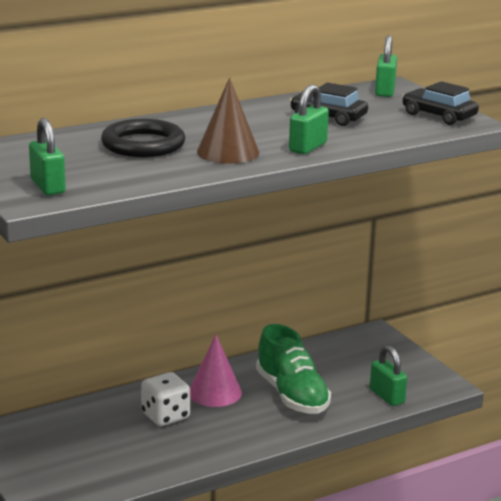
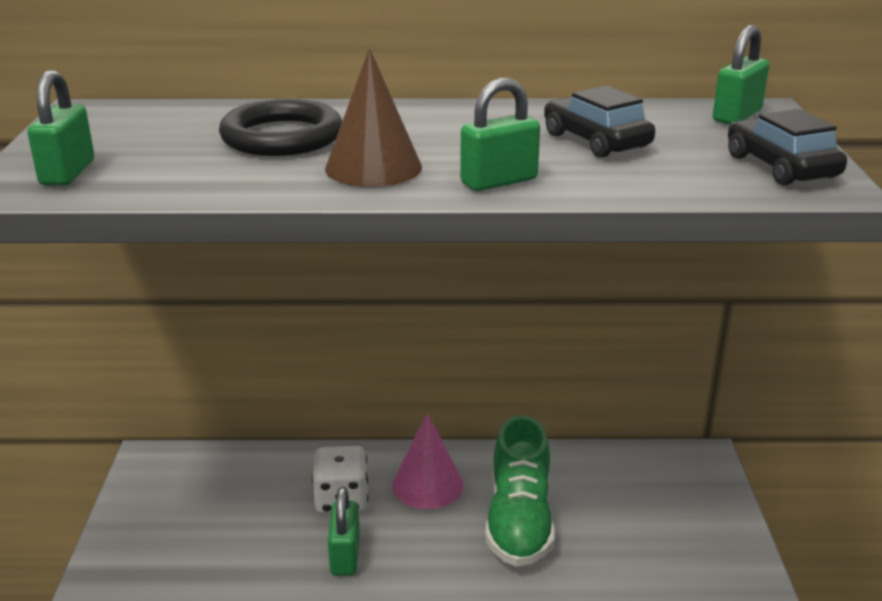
camera: 30 degrees right, 5 degrees up
(387, 396) = (647, 567): green padlock -> green padlock (345, 556)

